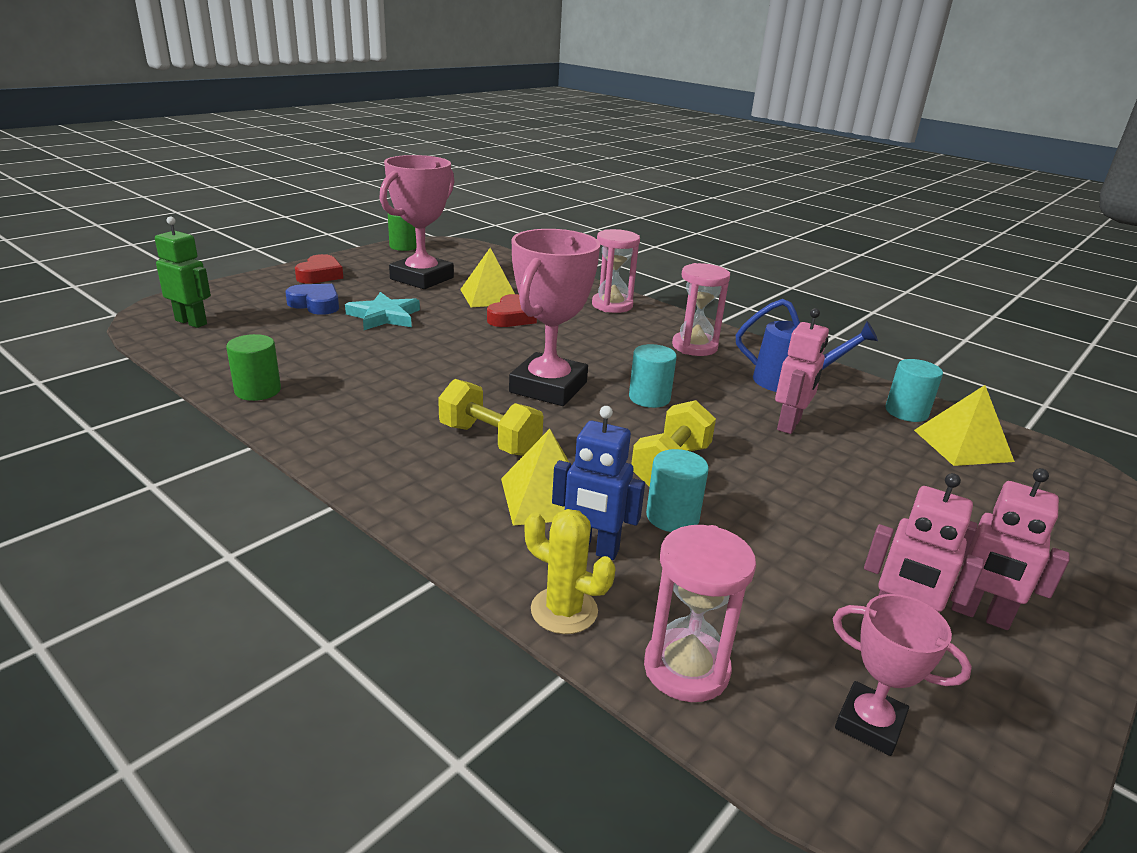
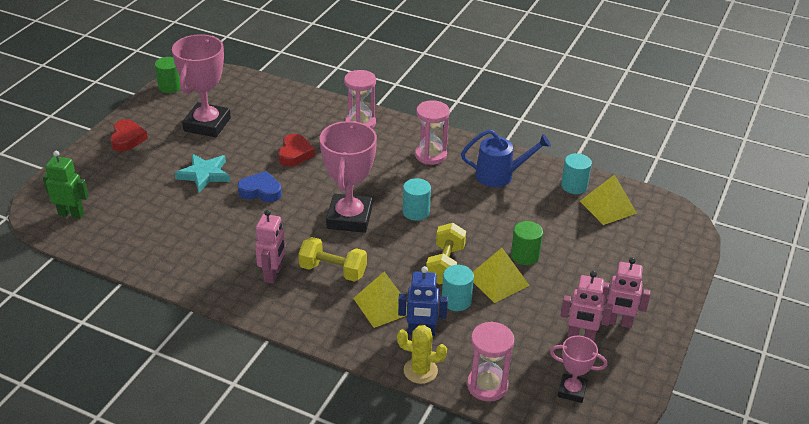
camera: 15 degrees left, 10 degrees up
(258, 391) = (166, 266): green cylinder -> green cylinder (525, 256)
(316, 304) = (147, 173): blue heart -> blue heart (261, 191)
(489, 296) = (268, 134): yellow pyramid -> yellow pyramid (498, 281)
(789, 425) = (506, 214): pink robot -> pink robot (273, 274)

